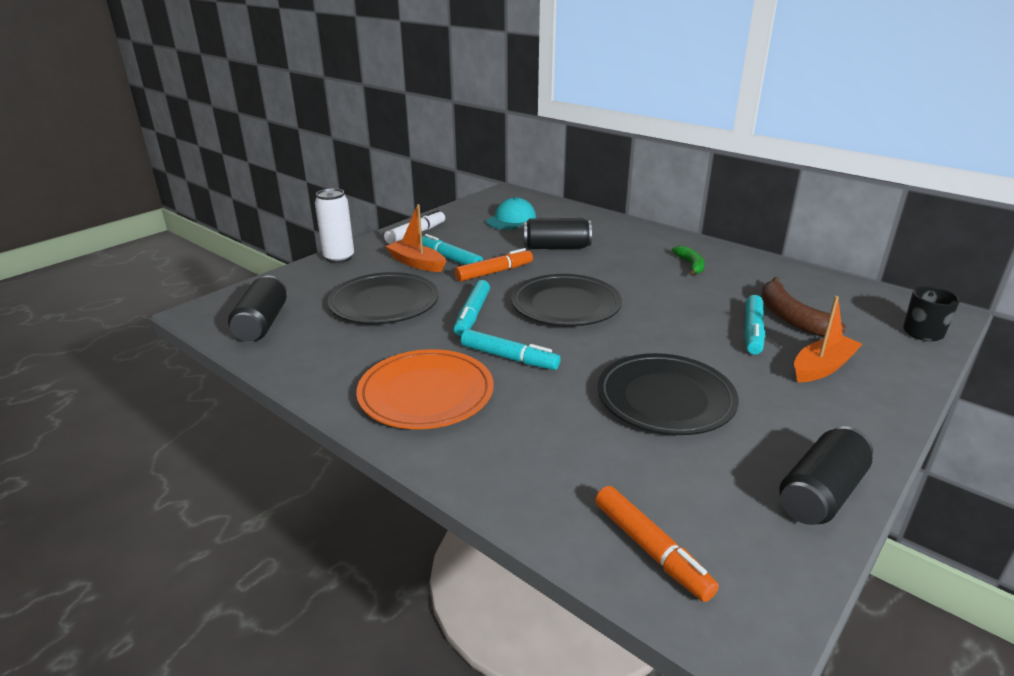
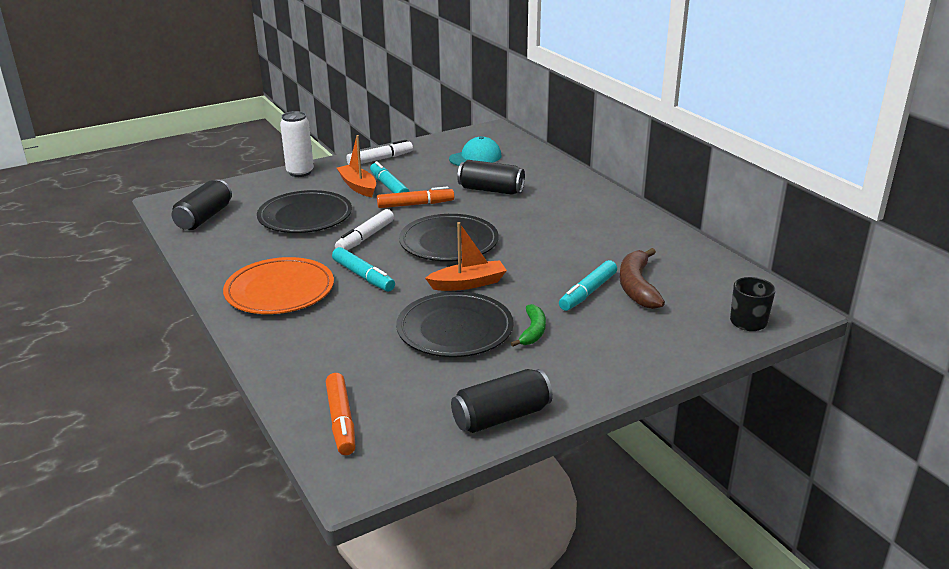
camera: 20 degrees right, 0 degrees up
(472, 314) = (365, 237): turquoise marker -> white marker
(690, 265) = (597, 225): green banana -> green banana (532, 331)
(822, 367) = (615, 332): orange boat -> orange boat (468, 283)

